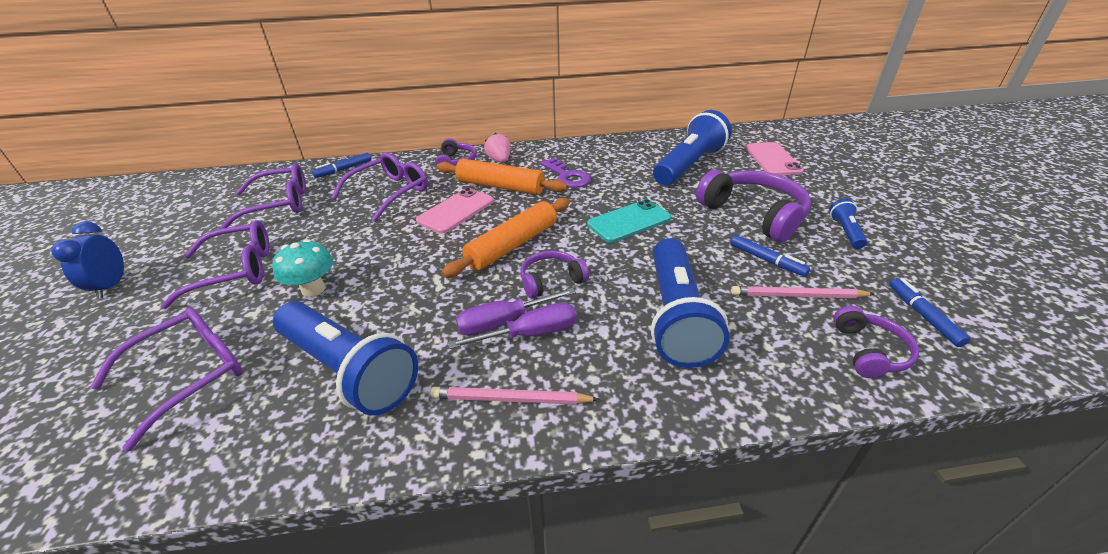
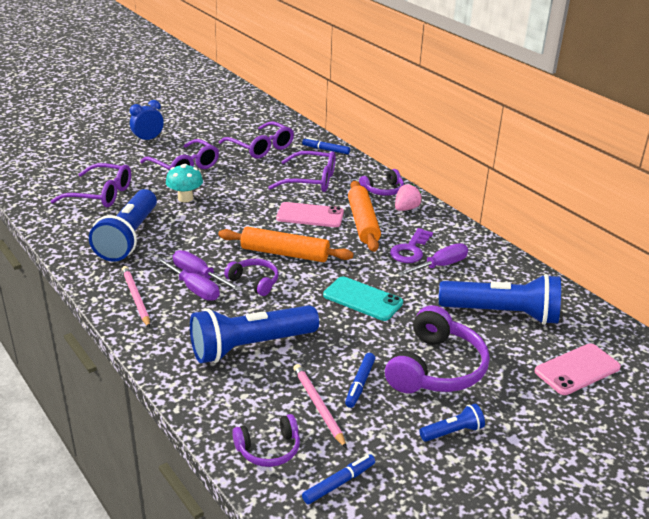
camera: 60 degrees right, 5 degrees down
(603, 170) = (441, 265): none -> purple screwdriver

